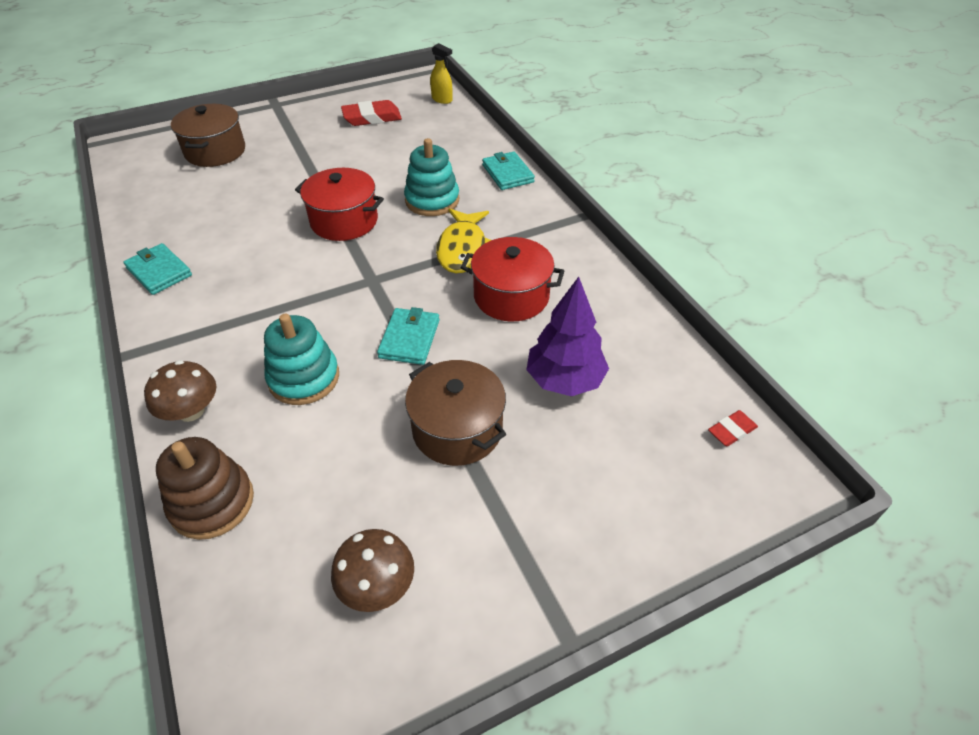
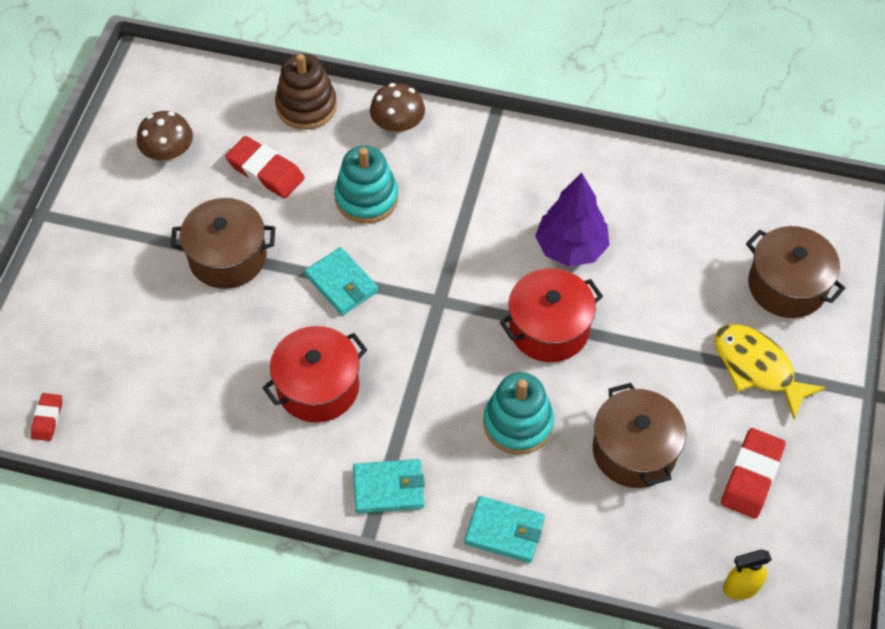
camera: 130 degrees right, 10 degrees up
(159, 272) = (590, 164): turquoise wallet -> turquoise wallet (389, 488)
(331, 474) = (265, 171): none -> red eraser
(400, 155) = (634, 450): none -> brown pot
(463, 249) = (415, 396): yellow fish -> yellow fish (757, 368)
(565, 380) = (198, 353): purple tree -> purple tree (570, 248)

